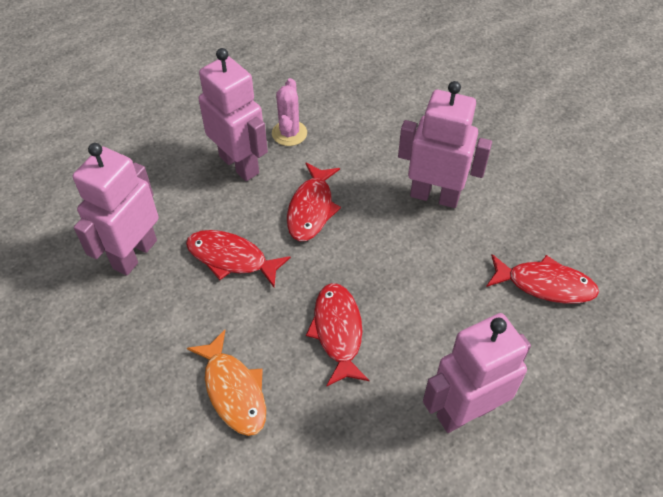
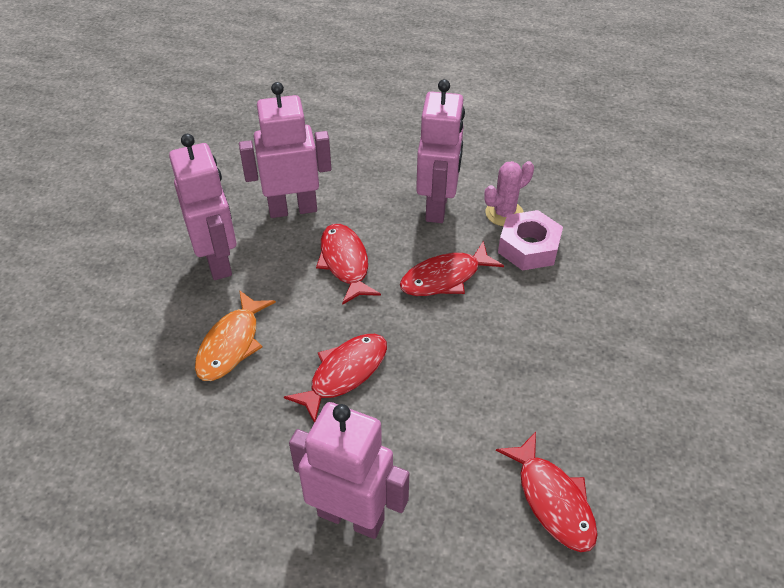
camera: 50 degrees right, 5 degrees down
(334, 144) = (528, 247): none -> pink nut
(434, 196) = (556, 350): pink robot -> pink robot (218, 261)

